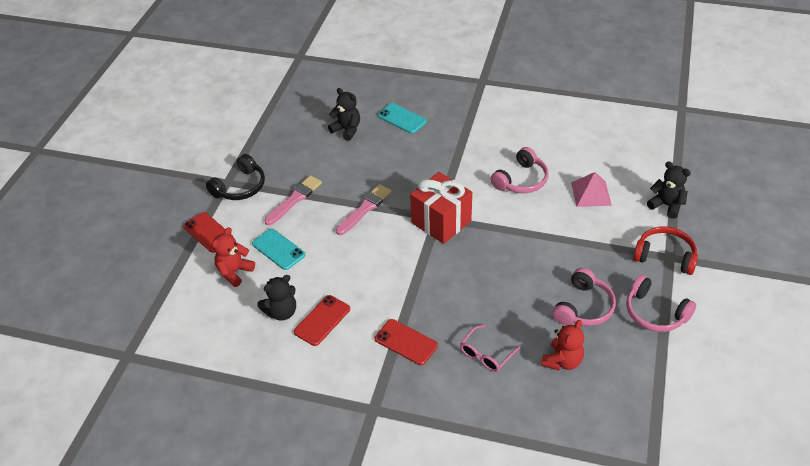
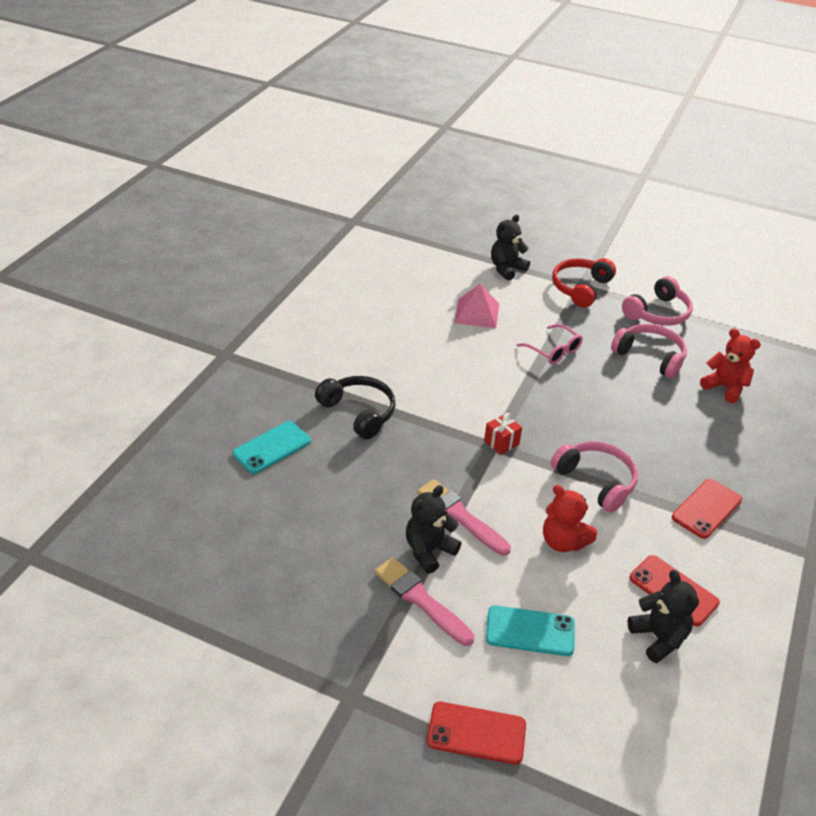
camera: 85 degrees left, 5 degrees down
(208, 232) = (476, 733): red phone -> red phone turned 45 degrees clockwise
(234, 272) = (574, 696): red teddy bear -> red teddy bear (563, 542)
(240, 187) = (370, 676): black headphones -> black headphones (359, 412)
(278, 249) = (530, 631): turquoise phone -> turquoise phone turned 45 degrees clockwise
(347, 130) = (272, 514): black teddy bear -> black teddy bear (429, 550)
(441, 222) = (501, 442): red gift -> red gift, size x0.43
(486, 354) = (720, 442): pink glasses -> pink glasses (553, 351)
(521, 180) = (440, 359): pink headphones -> pink headphones (596, 481)

